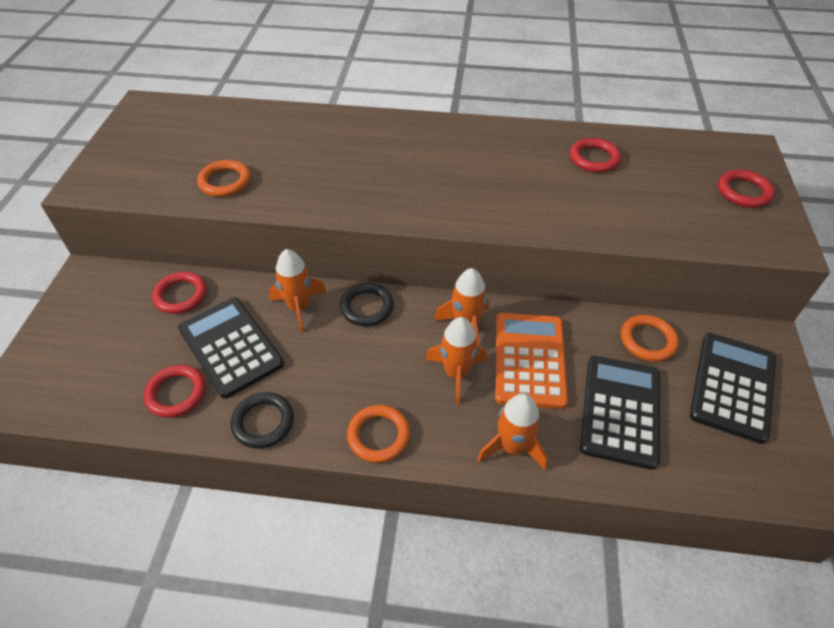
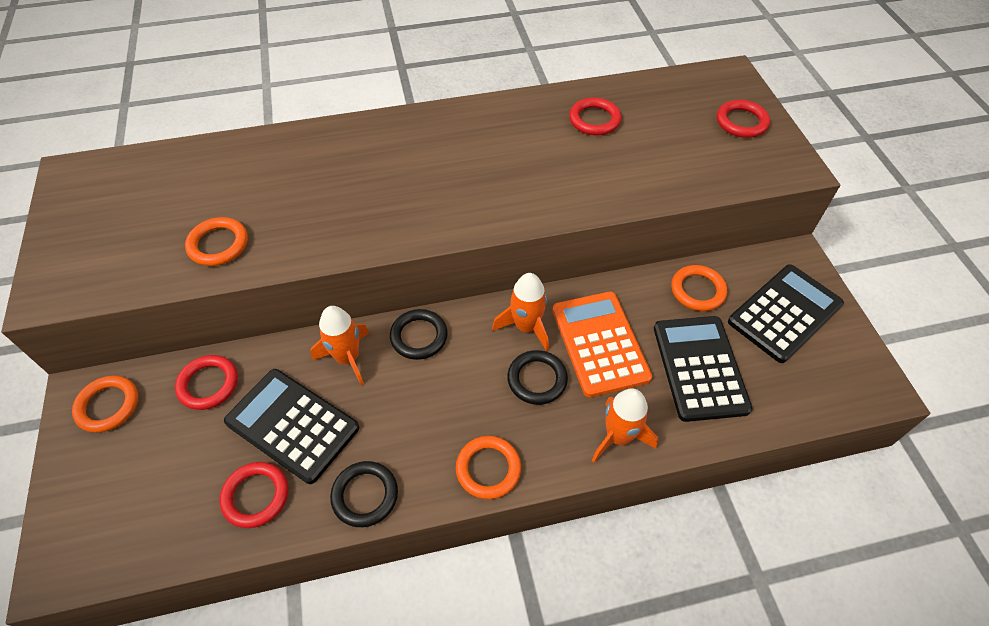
camera: 20 degrees left, 5 degrees up
(100, 289) = (108, 406): none -> orange ring
(456, 373) = (537, 379): orange rocket -> black ring
(732, 386) = (784, 313): black calculator -> black calculator turned 45 degrees clockwise

